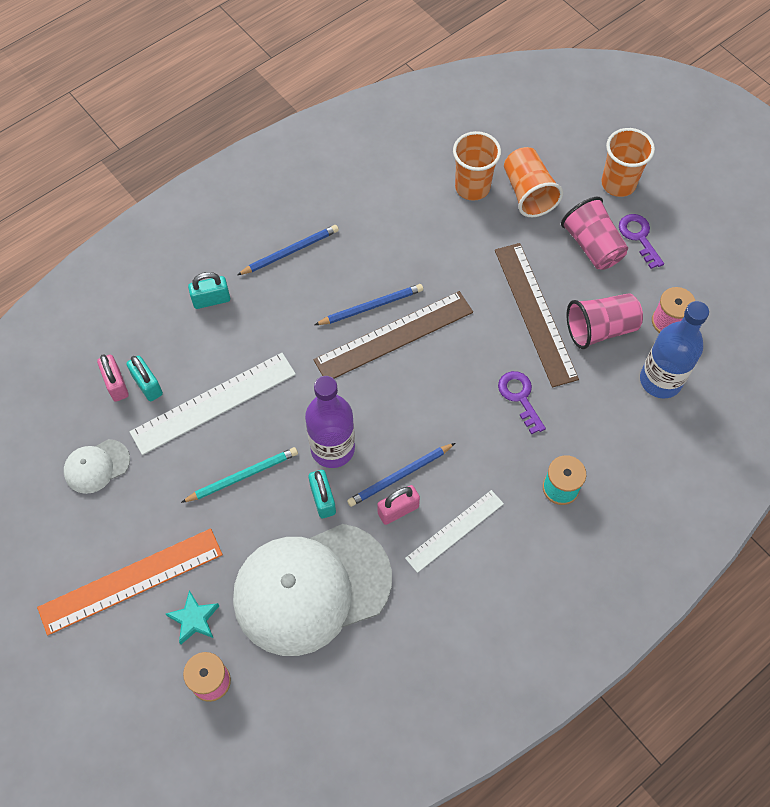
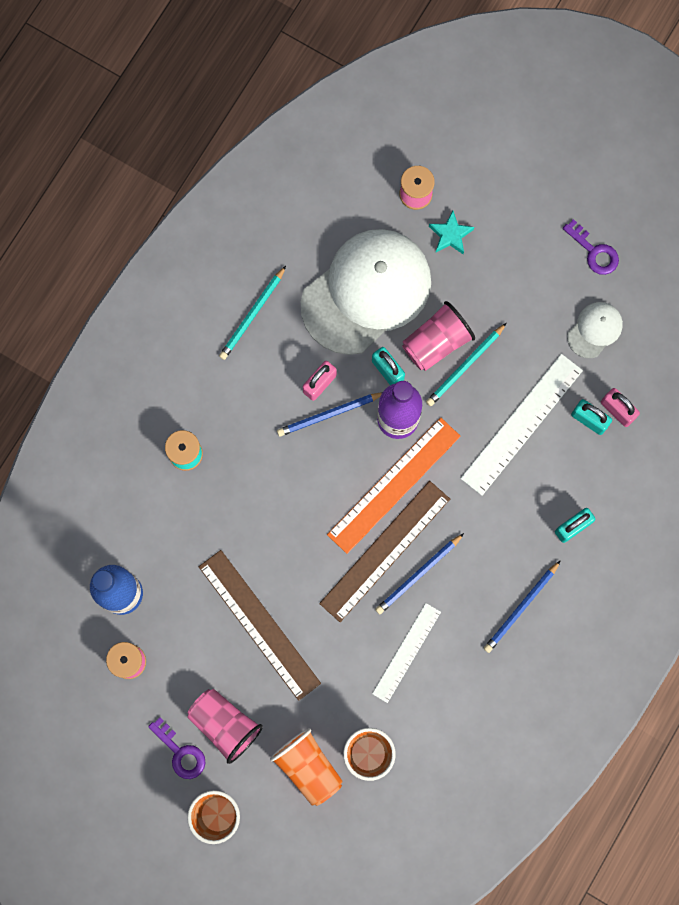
camera: 160 degrees right, 15 degrees up
(131, 581) = (516, 246): orange ruler -> orange ruler (394, 485)
(400, 476) = (329, 415): blue pencil -> blue pencil turned 150 degrees counterclockwise
(444, 607) = (252, 315): none -> turquoise pencil
(455, 531) = (265, 382): white ruler -> white ruler (406, 652)
(520, 397) = (247, 529): purple key -> purple key (594, 252)
(600, 329) = (192, 629): pink cup -> pink cup (436, 342)

